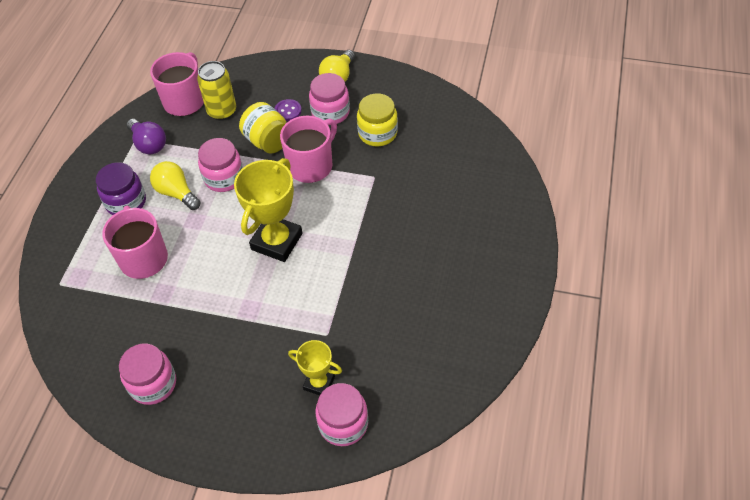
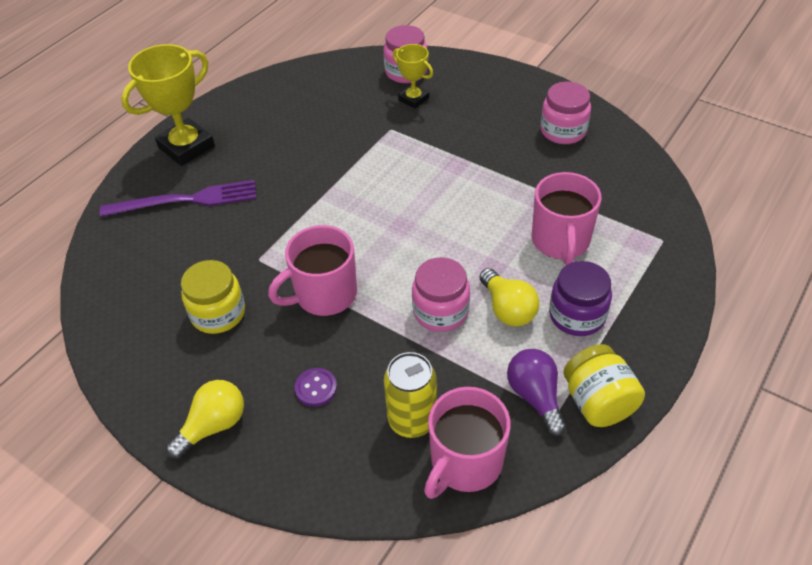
camera: 160 degrees left, 5 degrees down
(268, 141) = (364, 347): yellow jar -> yellow jar (598, 402)
(277, 241) = (404, 218): yellow trophy -> yellow trophy (186, 147)
(330, 112) = (259, 365): pink jar -> none
(465, 205) = (186, 200): none -> purple fork

